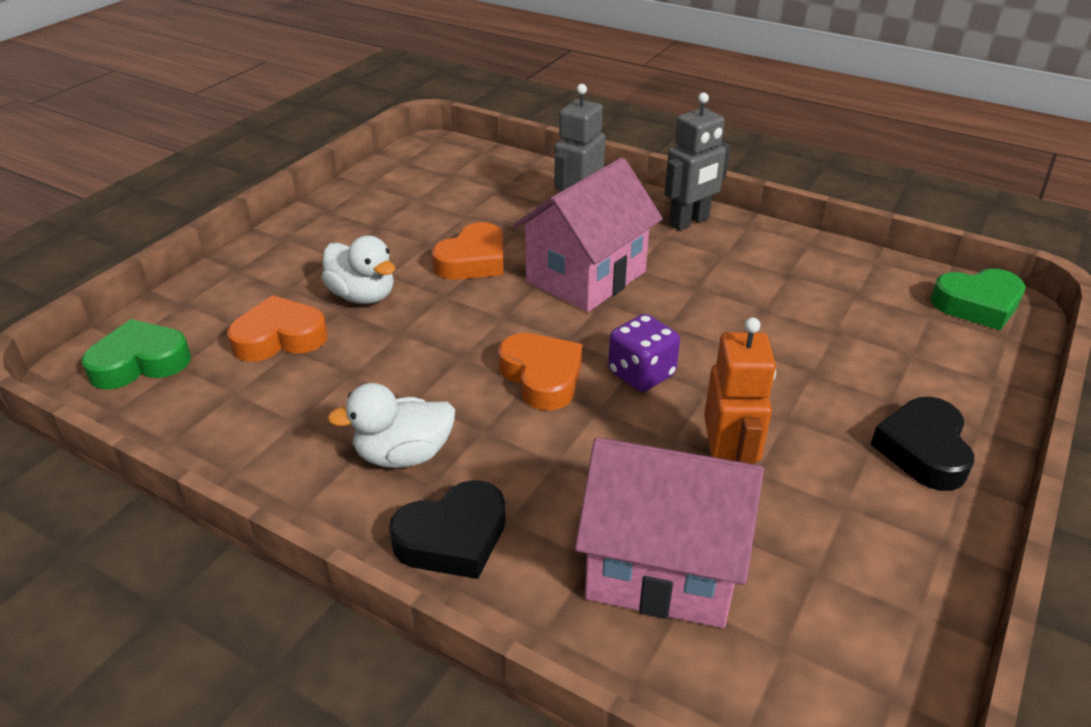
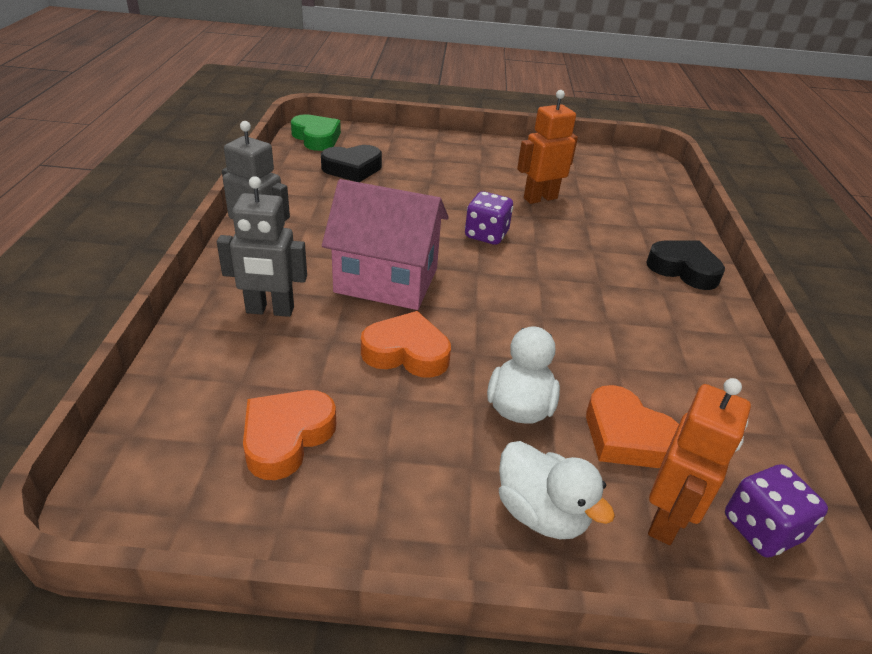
camera: 120 degrees left, 0 degrees up
(140, 362) = (761, 529): green heart -> purple dice
(202, 321) = (667, 519): none -> orange robot
(404, 455) = (656, 308): white duck -> white duck (541, 513)
(542, 377) = (527, 272): orange heart -> orange heart (286, 437)
(662, 566) = (620, 207): pink house -> none
(923, 450) = (468, 152): black heart -> black heart (352, 169)

